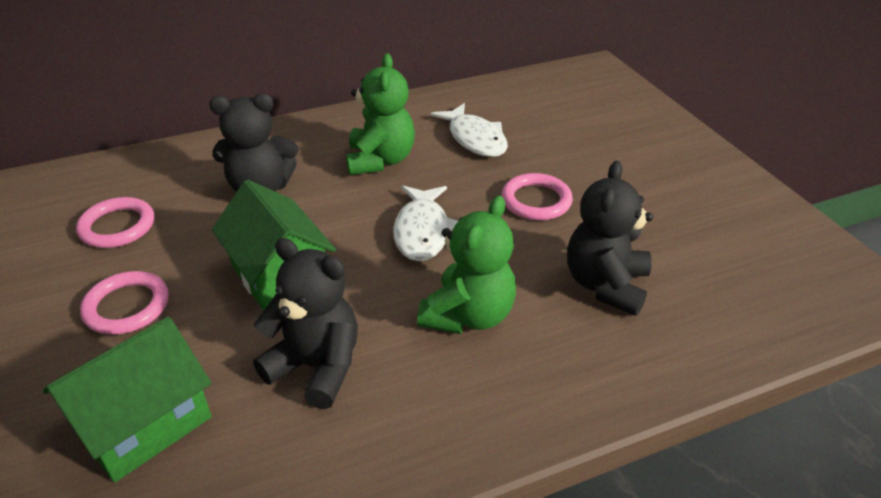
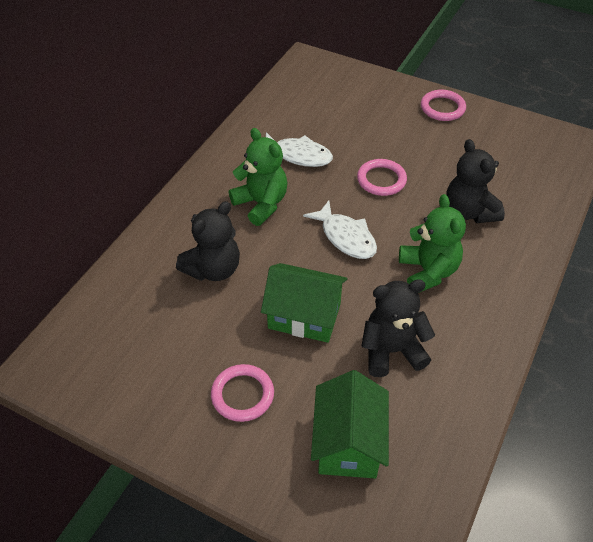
camera: 40 degrees left, 10 degrees up
(117, 226) = (156, 354): pink ring -> pink ring (442, 108)

